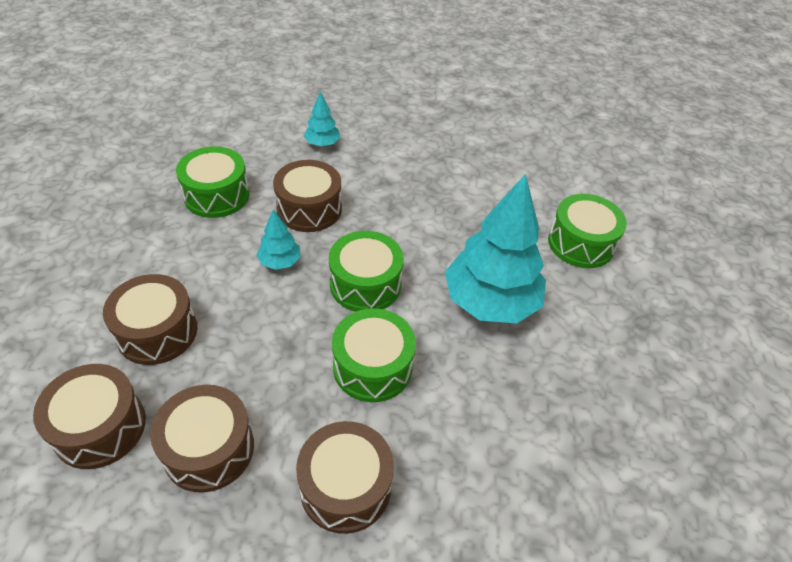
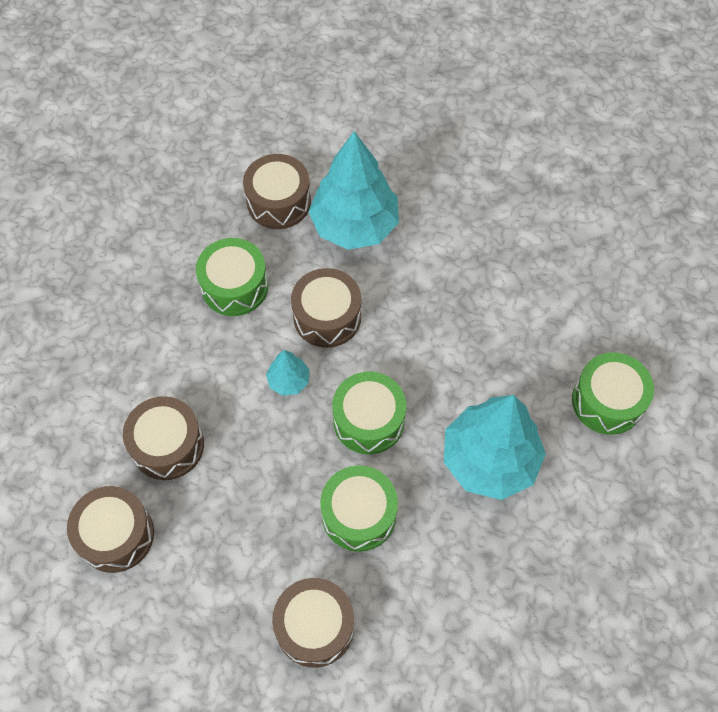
camera: 15 degrees right, 15 degrees up
(209, 449) = (205, 571): brown drum -> brown drum (278, 202)
(322, 143) = (354, 225): turquoise tree -> turquoise tree, size x2.21

